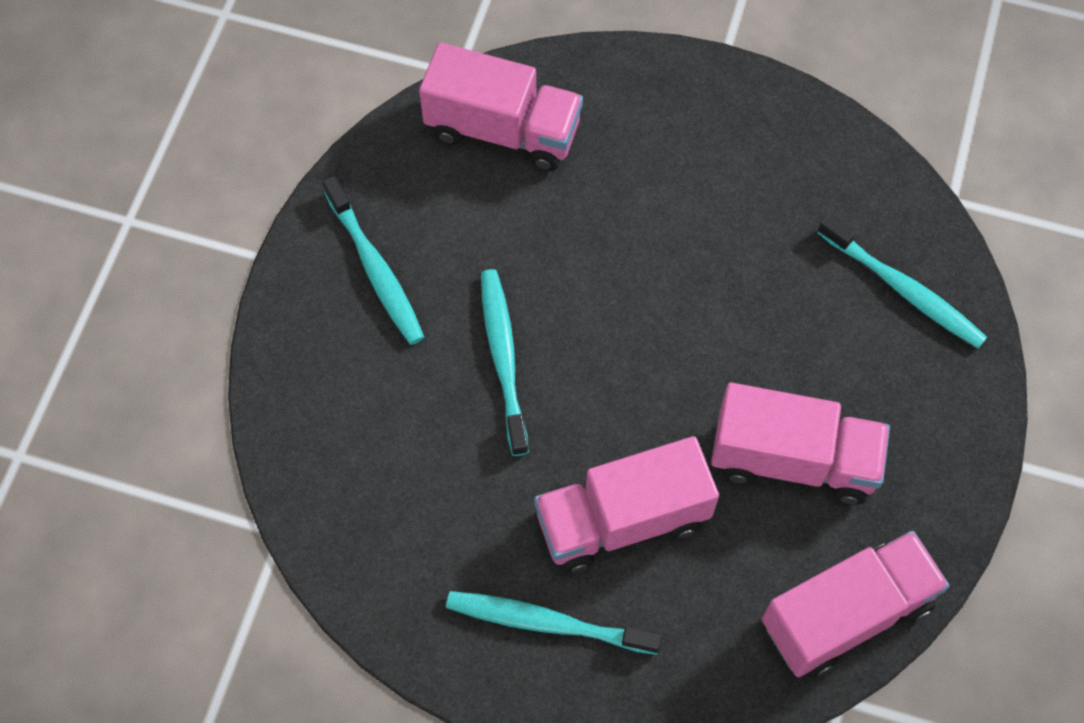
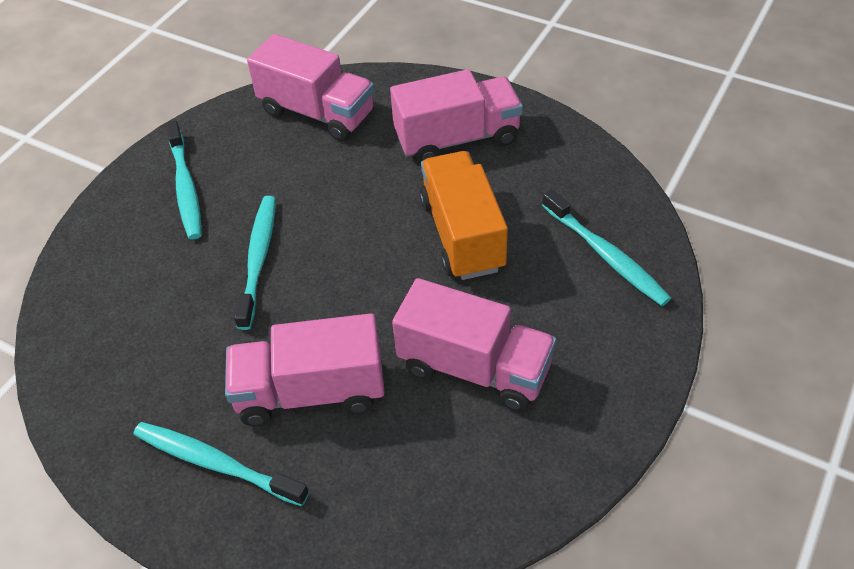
camera: 15 degrees right, 15 degrees down
(734, 287) = (462, 235): none -> orange truck
(846, 614) = (487, 503): pink truck -> pink truck (457, 139)

